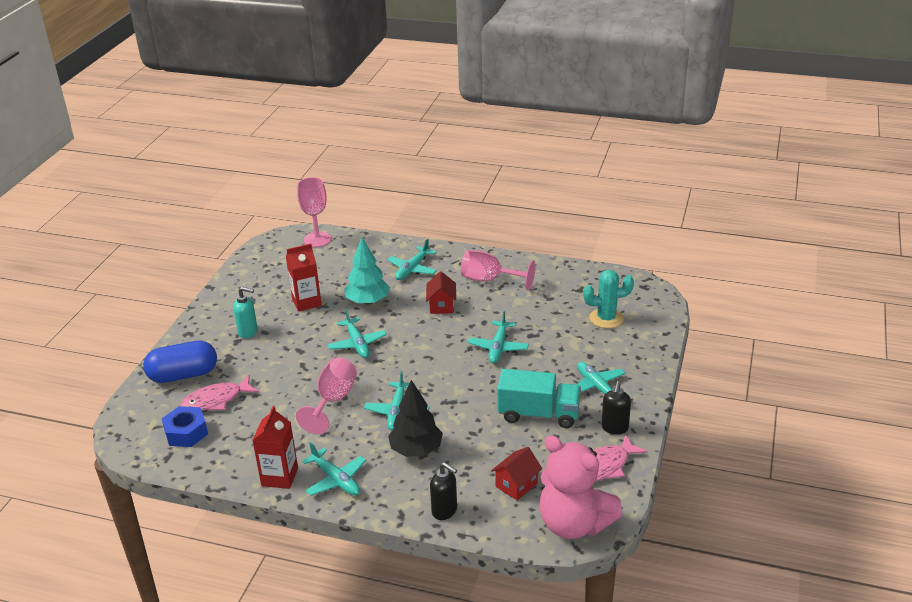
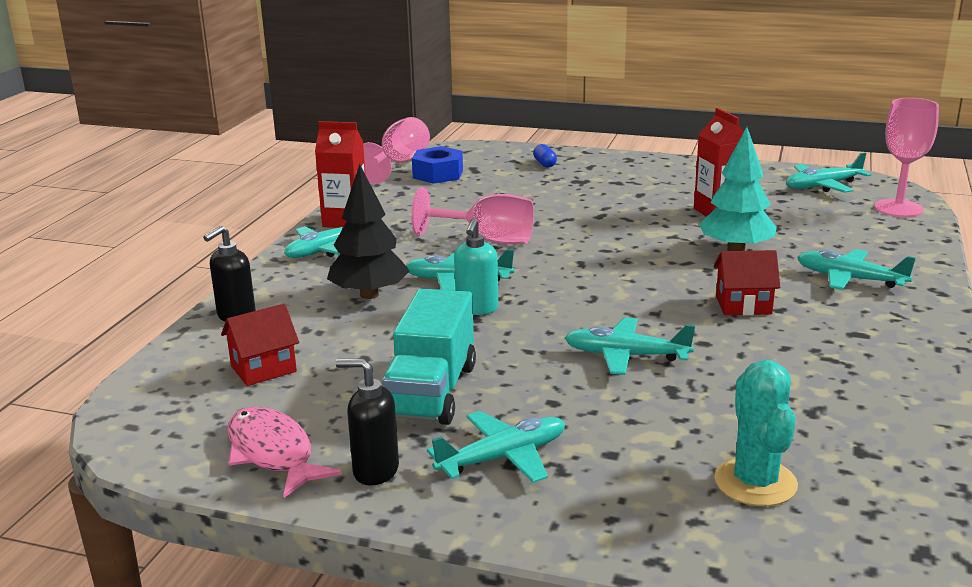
camera: 90 degrees right, 10 degrees down
(183, 375) = (544, 164): blue capsule -> blue capsule, size x0.41
(216, 400) = (495, 182): pink fish -> none
(248, 332) = (638, 186): turquoise soap dispenser -> turquoise soap dispenser (477, 309)
(357, 343) = (621, 248): turquoise plane -> turquoise plane (823, 186)
(489, 280) = (850, 347): pink goblet -> pink goblet (399, 164)
(516, 485) = (263, 369): red house -> red house turned 75 degrees counterclockwise
(574, 524) = (152, 417): pink teddy bear -> none

